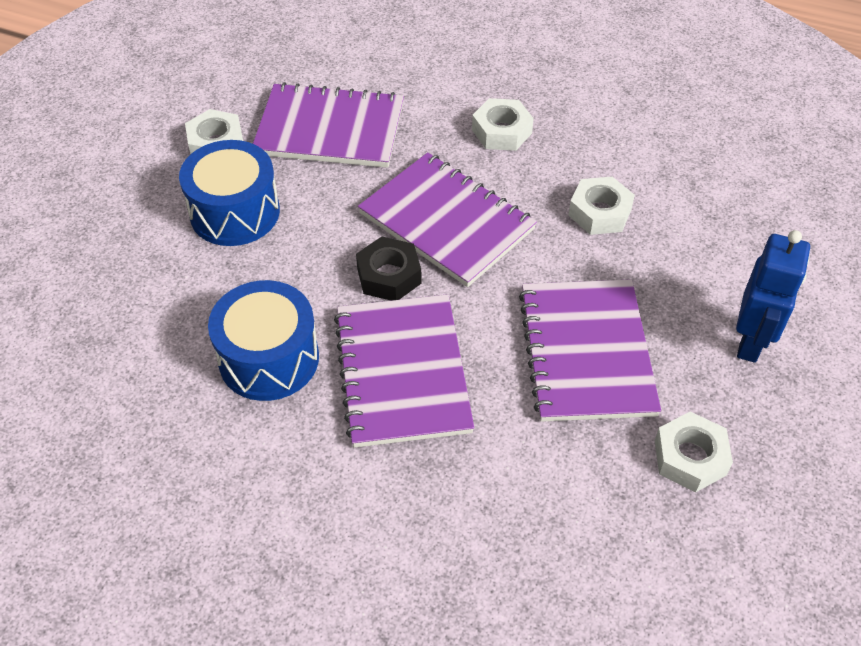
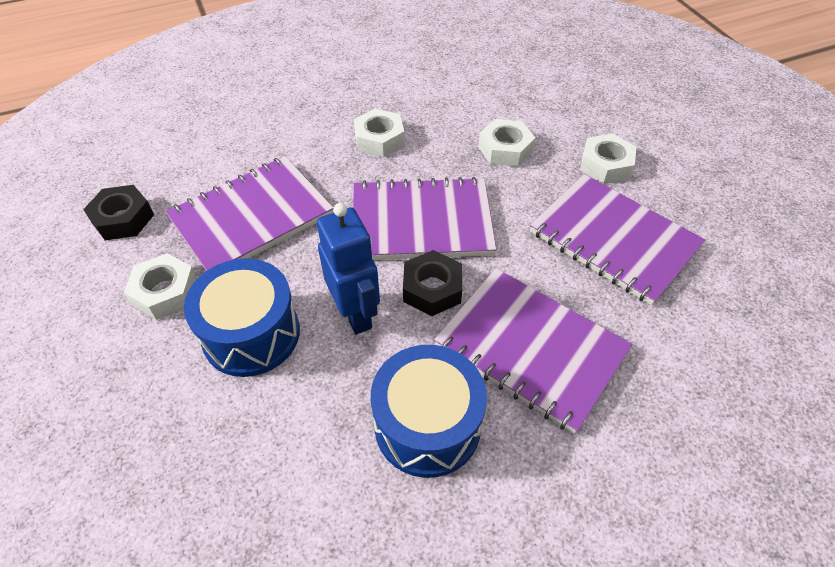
camera: 45 degrees left, 0 degrees up
(247, 71) = (123, 219): none -> black nut
(690, 457) = (745, 256): white nut -> white nut (605, 165)
(751, 342) = (679, 165): blue robot -> blue robot (356, 314)

